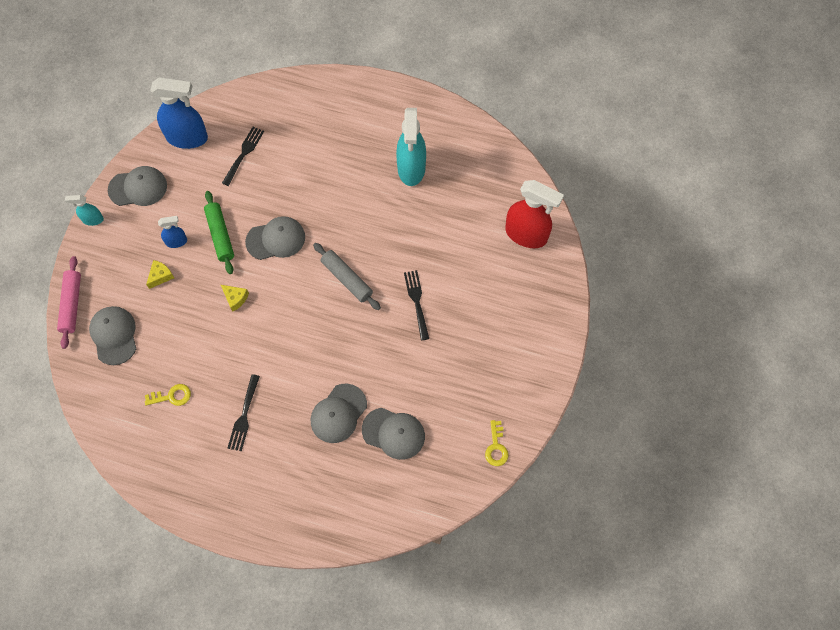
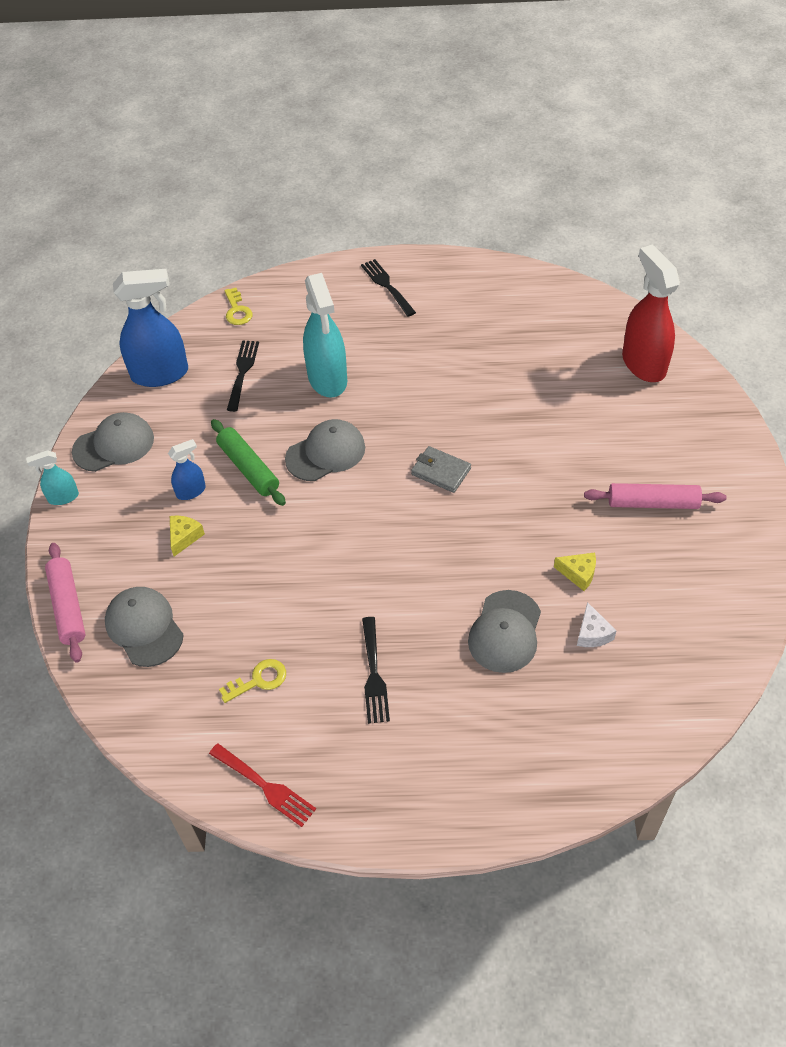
camera: 15 degrees left, 15 degrees down
(151, 469) = (265, 786): none -> red fork
(235, 298) = (300, 535): yellow cheese -> yellow cheese (578, 573)
(347, 279) = (441, 471): grey rolling pin -> grey wallet
(393, 433) = (592, 633): grey cap -> white cheese
(411, 168) = (465, 333): turquoise spray bottle -> turquoise spray bottle (327, 379)
(417, 302) = (544, 472): black fork -> black fork (387, 286)
(478, 350) = (653, 503): none -> pink rolling pin
(496, 447) = (738, 609): yellow key -> yellow key (237, 310)
(526, 235) = (643, 364): red spray bottle -> red spray bottle turned 120 degrees counterclockwise

